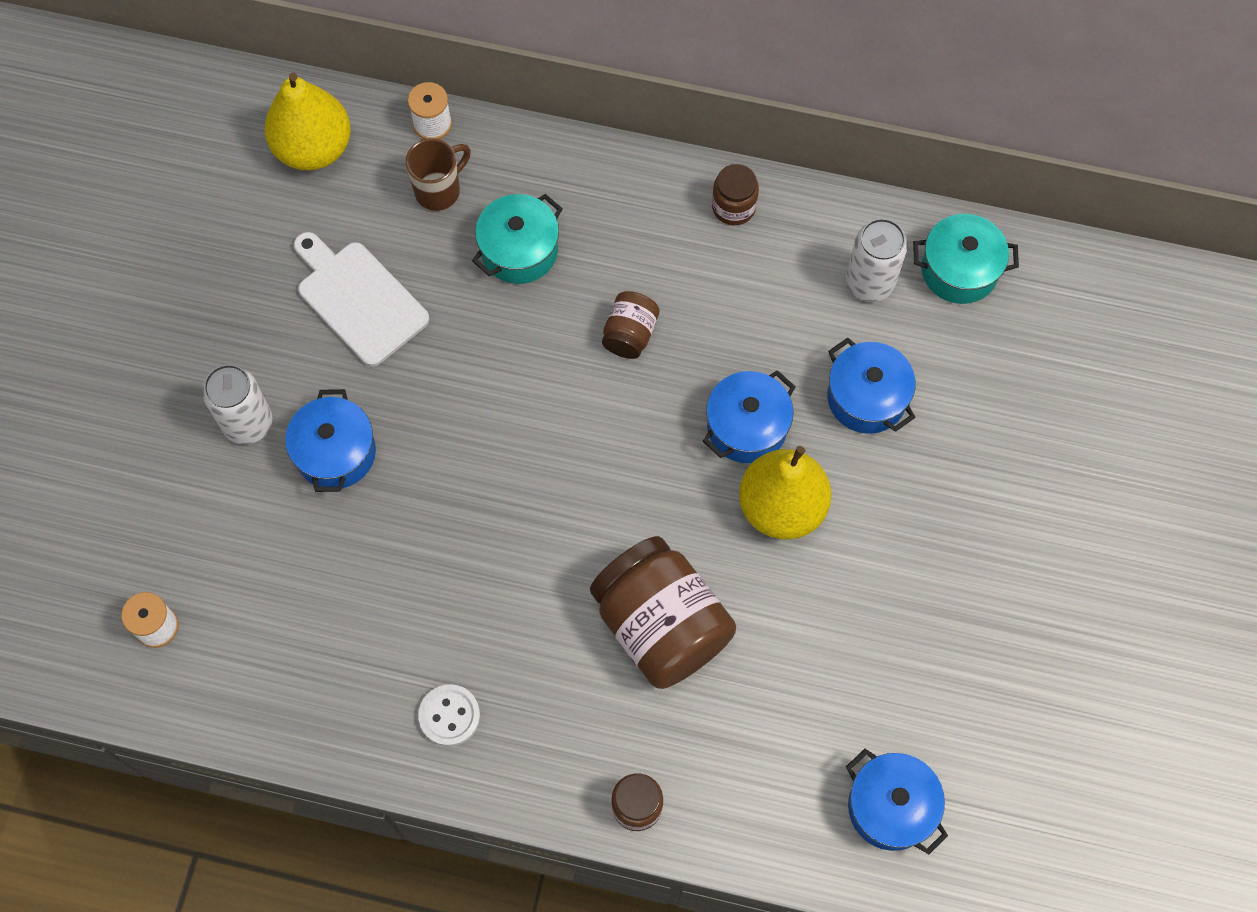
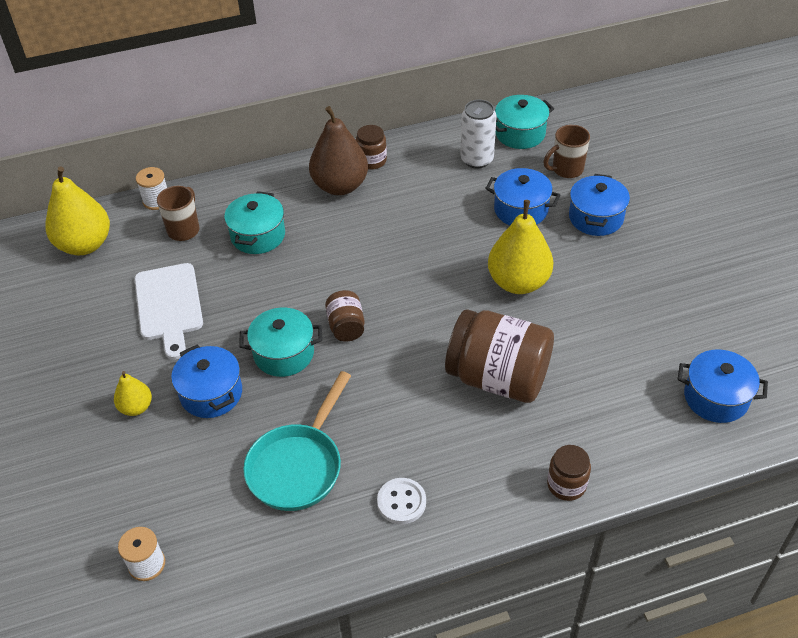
camera: 30 degrees left, 20 degrees down
(248, 423) = (136, 407): white can -> yellow pear
(358, 299) = (169, 306): white cutting board -> white cutting board turned 120 degrees counterclockwise
(371, 604) = (298, 466): none -> turquoise pan
(445, 446) = (284, 353): none -> turquoise pot
(630, 334) = (358, 244): brown jar -> brown jar (346, 327)
(667, 227) = (340, 186): none -> brown pear
(747, 427) = (465, 254): blue pot -> blue pot (595, 217)
(974, 367) = (566, 169): none -> brown mug

